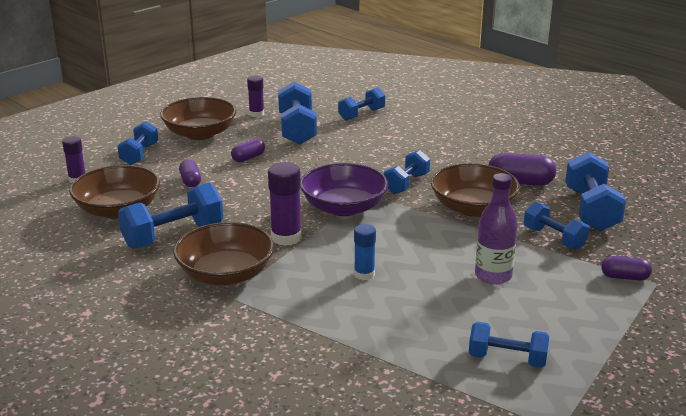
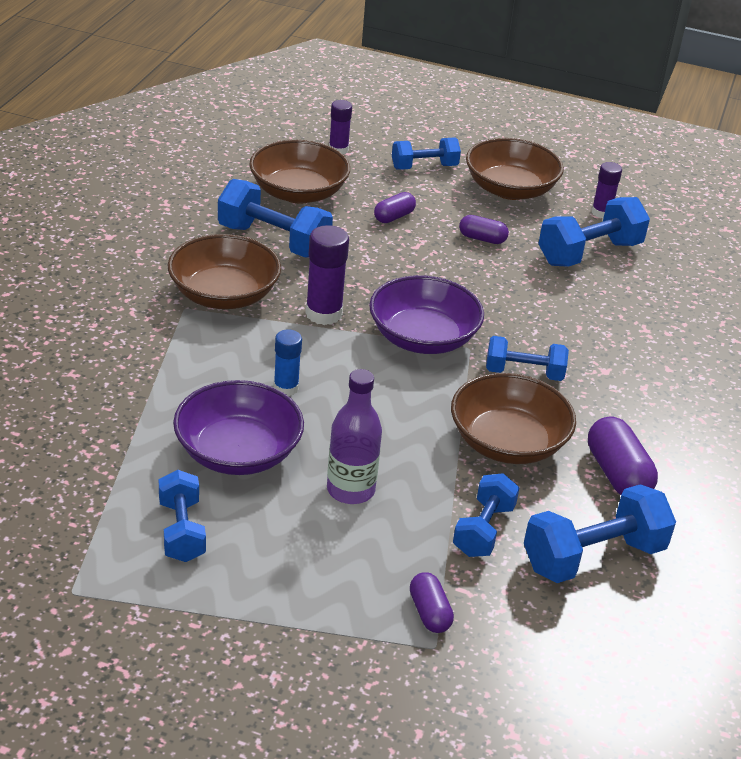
camera: 60 degrees right, 10 degrees up
(361, 114) = (685, 292): blue dumbbell -> none
(428, 313) = (238, 452): none -> purple bowl

